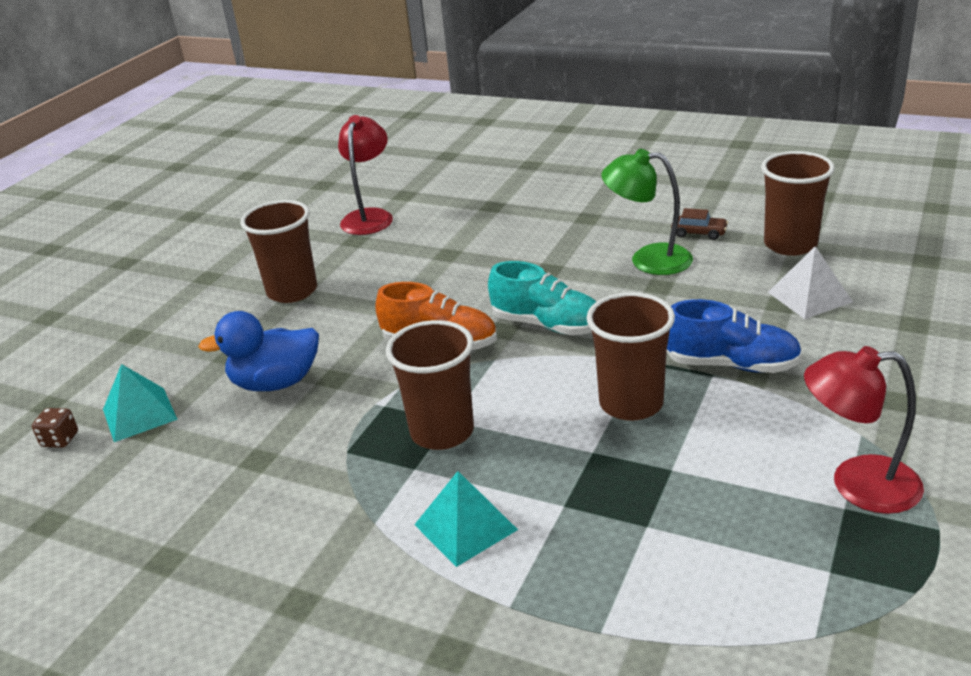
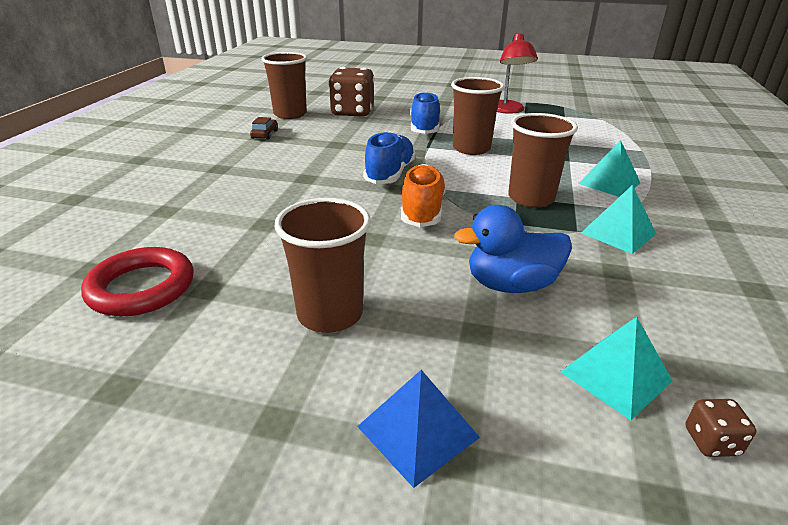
camera: 105 degrees left, 0 degrees up
(163, 323) = (417, 431): none -> blue pyramid
(276, 383) = (511, 285): blue duck -> blue duck turned 105 degrees clockwise
(325, 486) = (618, 233): none -> turquoise pyramid
(369, 217) = (142, 287): red lamp -> red ring
(547, 325) = (390, 174): turquoise shoe -> blue shoe
(648, 259) = (299, 147): green lamp -> none
(809, 297) = (352, 112): white pyramid -> brown dice

